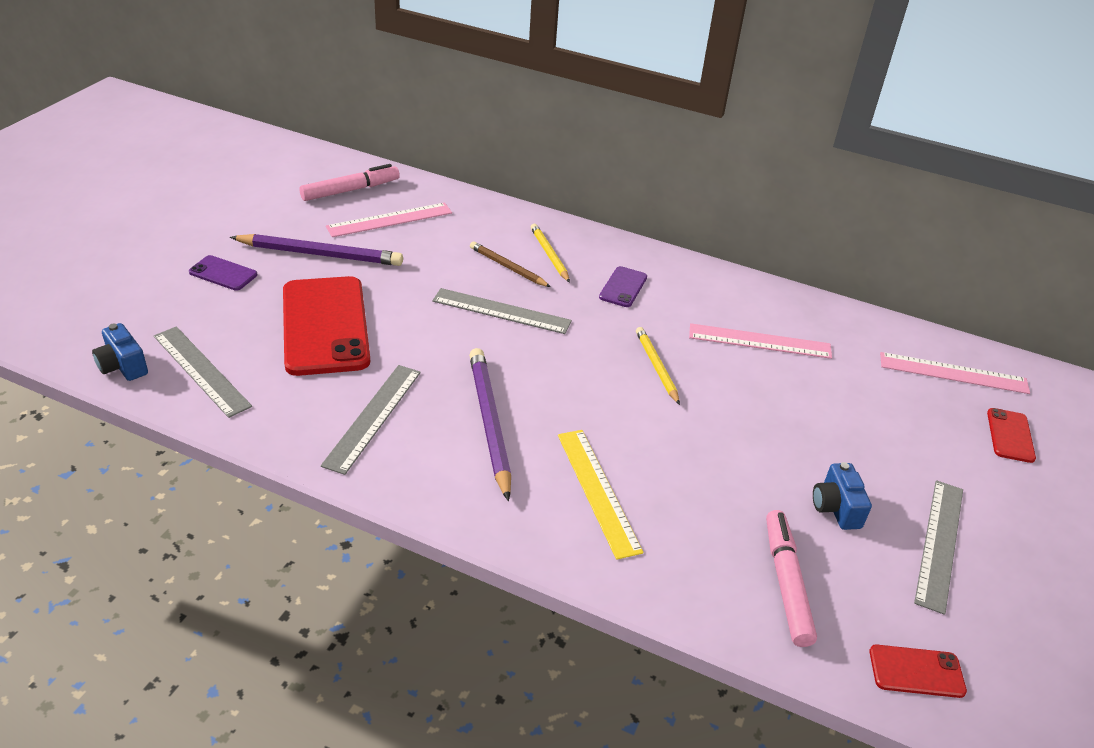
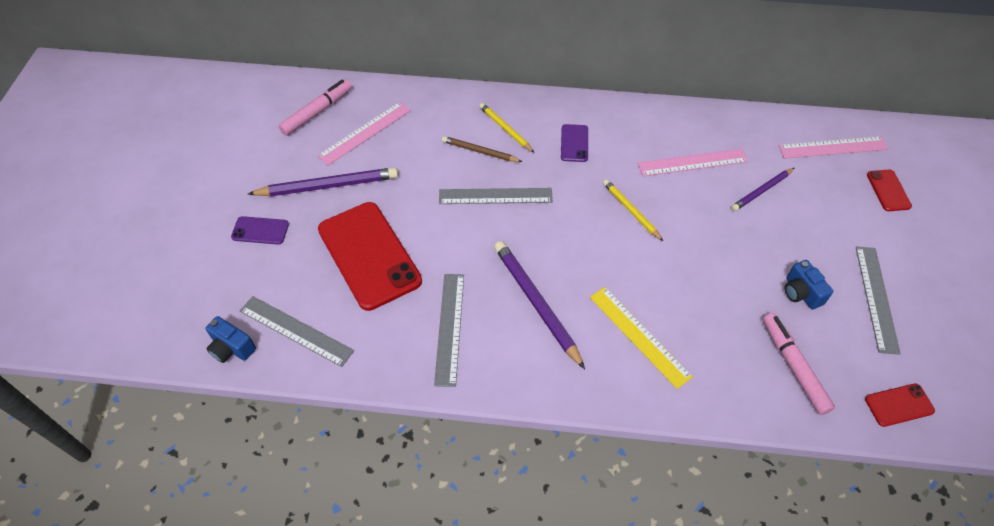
camera: 15 degrees left, 15 degrees up
(835, 391) = (762, 191): none -> purple pencil

